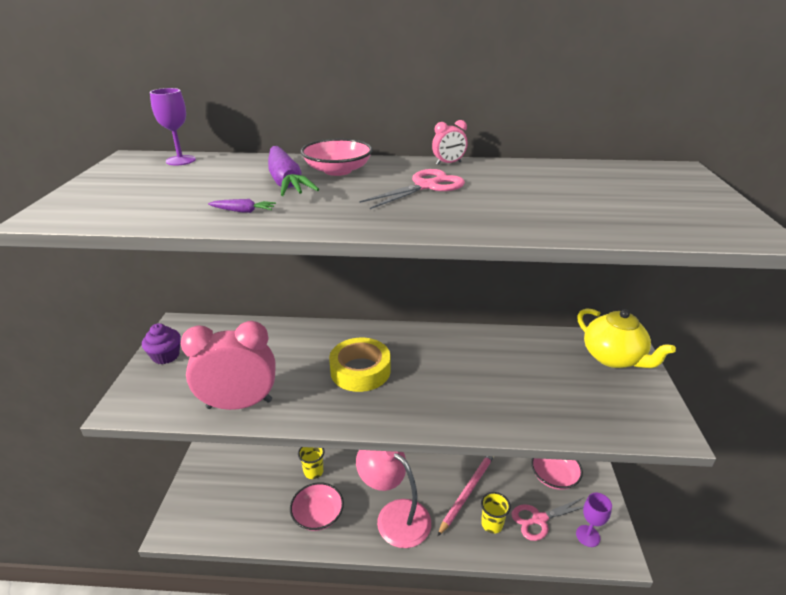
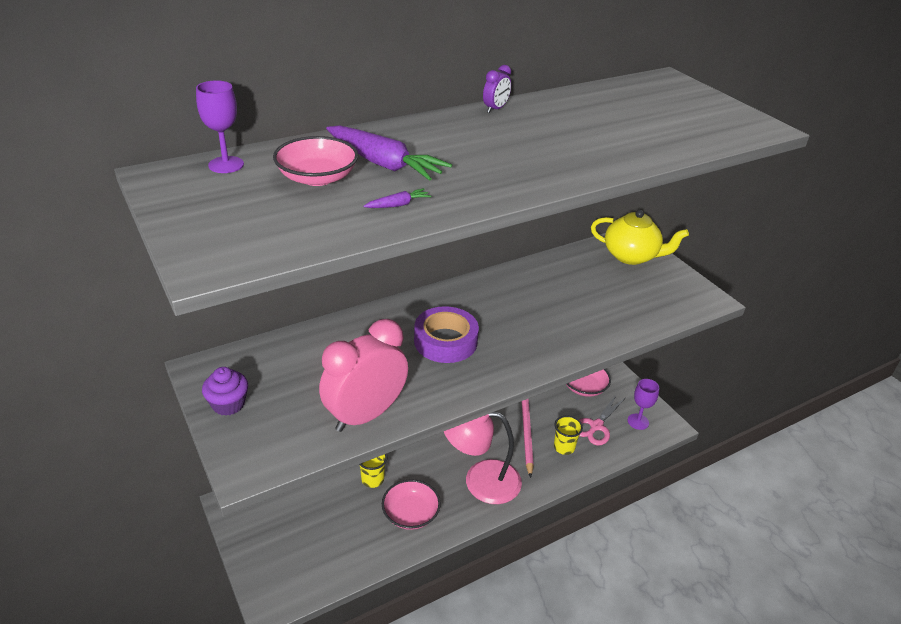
camera: 35 degrees left, 5 degrees up
(338, 170) = (411, 139): pink bowl -> pink bowl (317, 177)
(360, 370) = (445, 341): yellow tape -> purple tape
(426, 186) = (512, 139): pink scissors -> none
(448, 163) = (495, 109): pink clock -> purple clock

